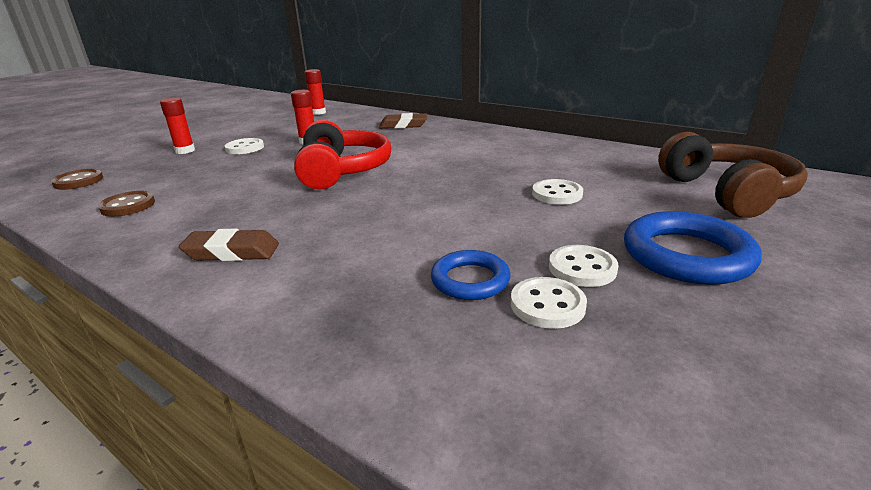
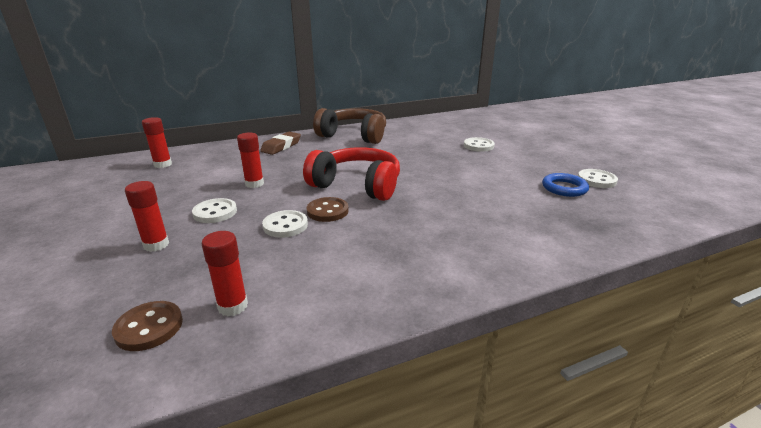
camera: 60 degrees left, 0 degrees up
(103, 192) = (233, 306): none -> red glue stick
(128, 206) = (305, 290): brown button -> brown button (327, 211)
(232, 252) = (474, 246): brown eraser -> none
(582, 268) = (567, 165): white button -> white button (285, 225)
(686, 255) = (567, 146): blue ring -> none
(726, 193) = (513, 122): brown headphones -> brown headphones (354, 136)

